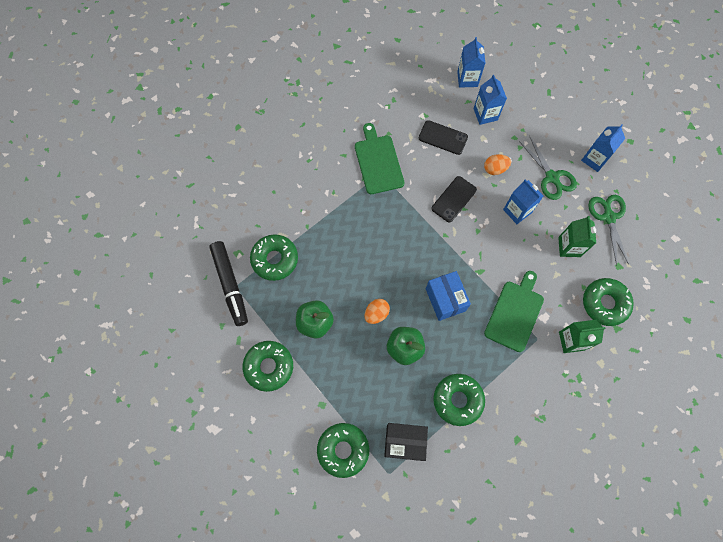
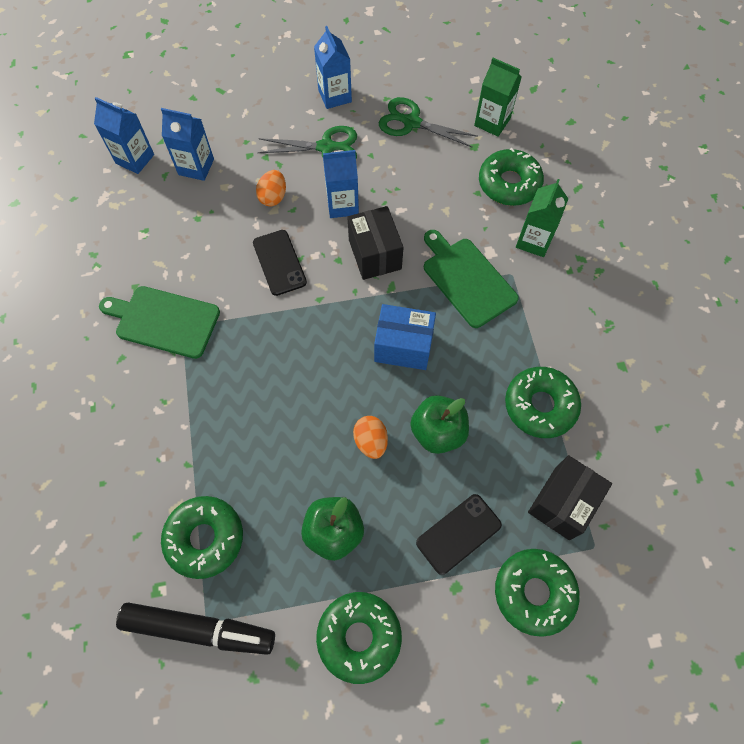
camera: 60 degrees left, 5 degrees down
(443, 137) = (190, 228): black phone -> black phone (458, 533)
(495, 249) = (374, 254): none -> black box
(569, 247) = (421, 179): green carton -> green carton (492, 122)

